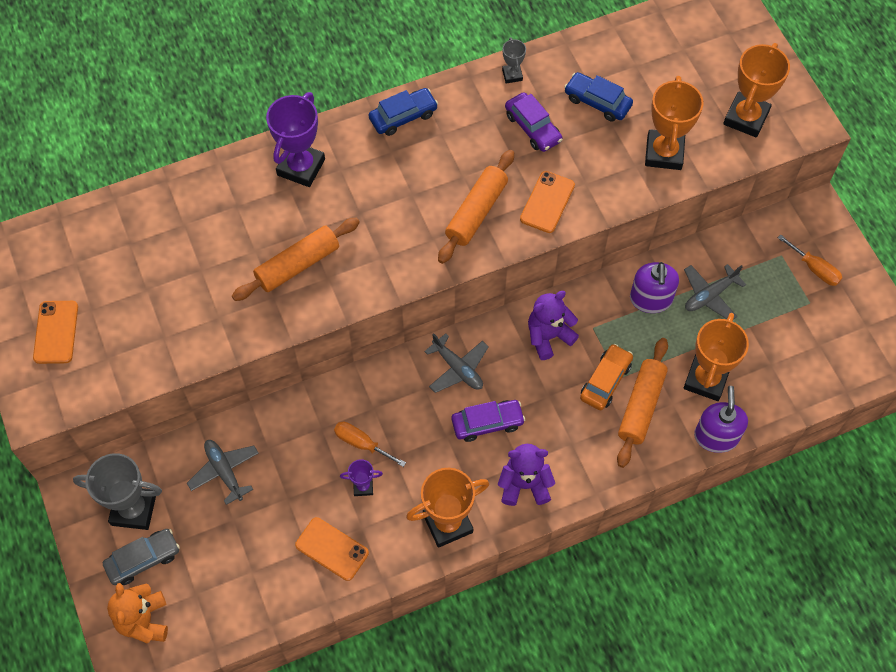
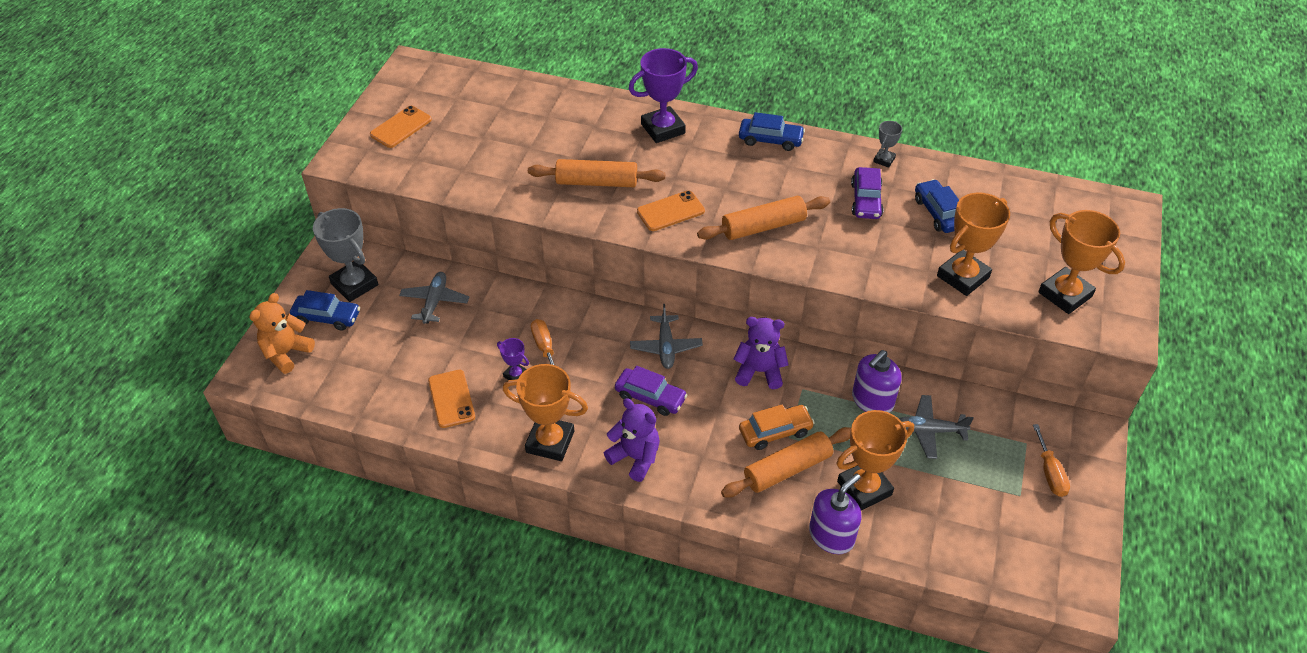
camera: 40 degrees right, 15 degrees down
(143, 559) = (327, 317): grey car -> blue car
(547, 202) = (827, 252): orange phone -> orange phone (670, 211)
(746, 118) = (1065, 294): orange trophy -> orange trophy turned 75 degrees clockwise

